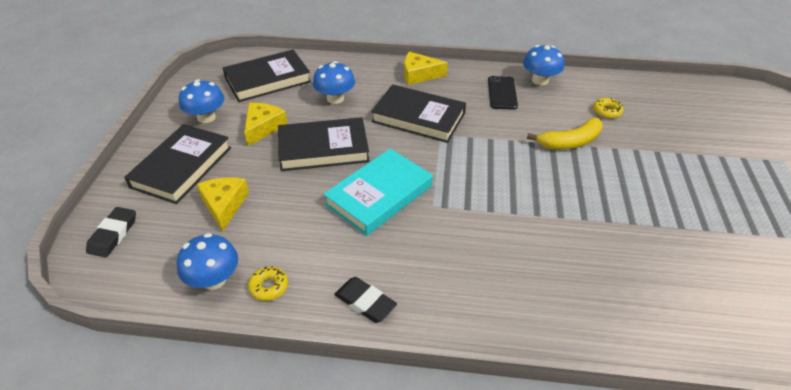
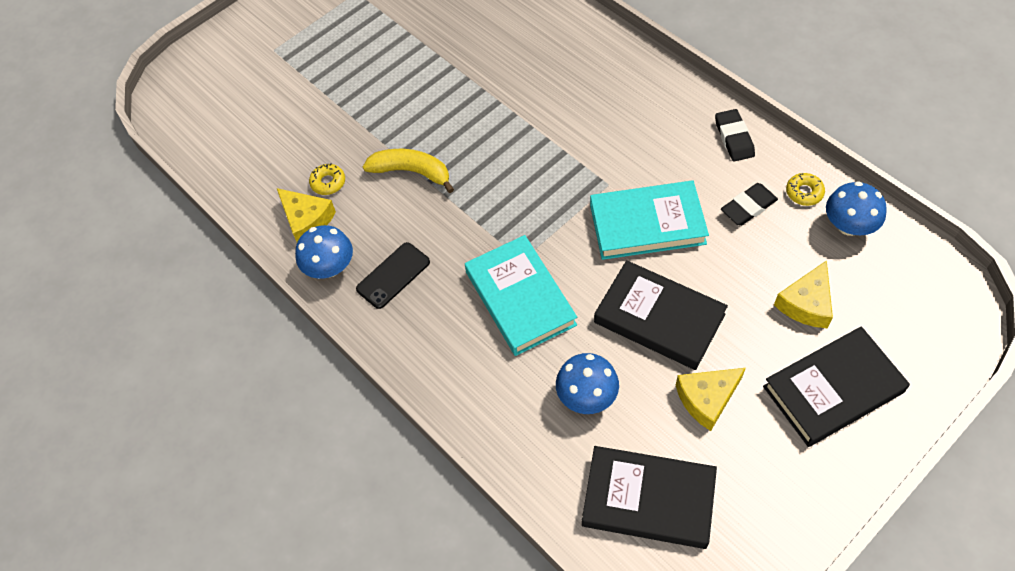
camera: 135 degrees left, 15 degrees up
(113, 234) = (934, 332): black eraser -> black eraser (748, 207)
(206, 117) = (769, 467): blue mushroom -> none
(418, 117) = (520, 298): black book -> turquoise book
(419, 74) = (449, 372): yellow cheese -> yellow cheese (306, 220)

